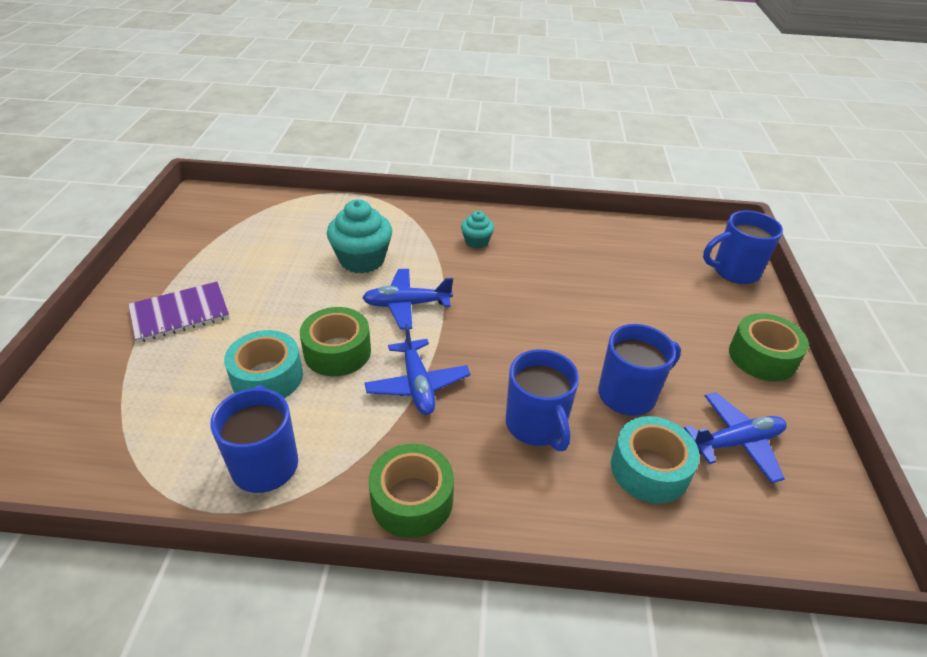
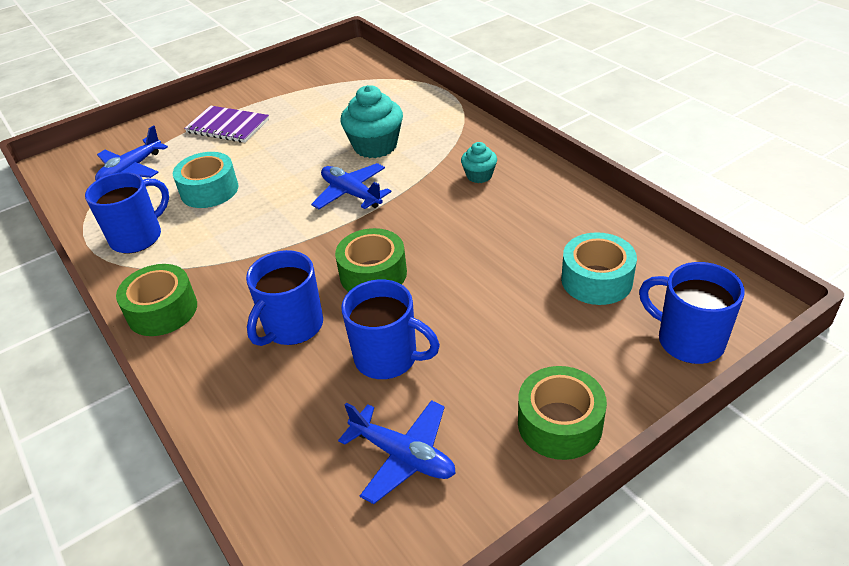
camera: 55 degrees right, 0 degrees up
(337, 352) = (264, 199): green tape -> green tape (373, 274)
(417, 385) = (271, 249): blue plane -> blue plane (131, 169)
(649, 469) = (309, 413): turquoise tape -> turquoise tape (596, 280)

